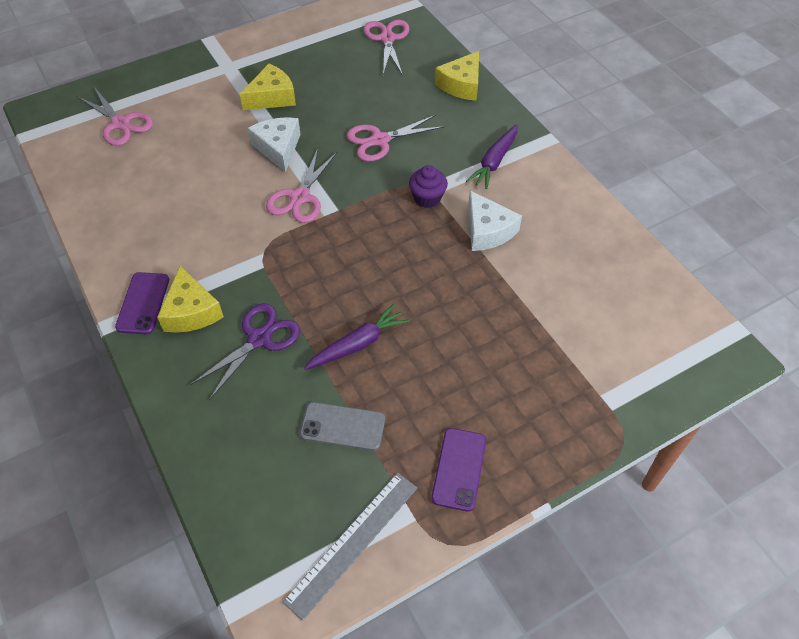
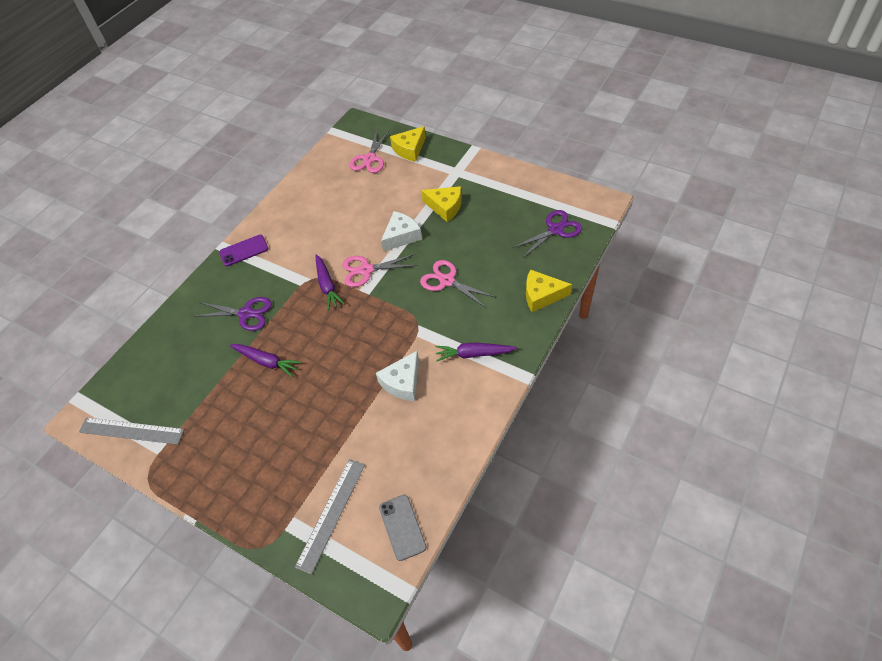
camera: 65 degrees right, 0 degrees up
(191, 311) = (249, 273): yellow cheese -> yellow cheese (409, 149)
(290, 241) = (327, 285): none -> purple carrot
(342, 426) = (204, 386): grey phone -> grey phone (402, 527)
(387, 39) = (555, 230): pink scissors -> purple scissors
(427, 198) = (410, 334): purple cupcake -> none
(459, 469) = (200, 460): purple phone -> none
(617, 358) = (331, 514): none -> grey ruler

